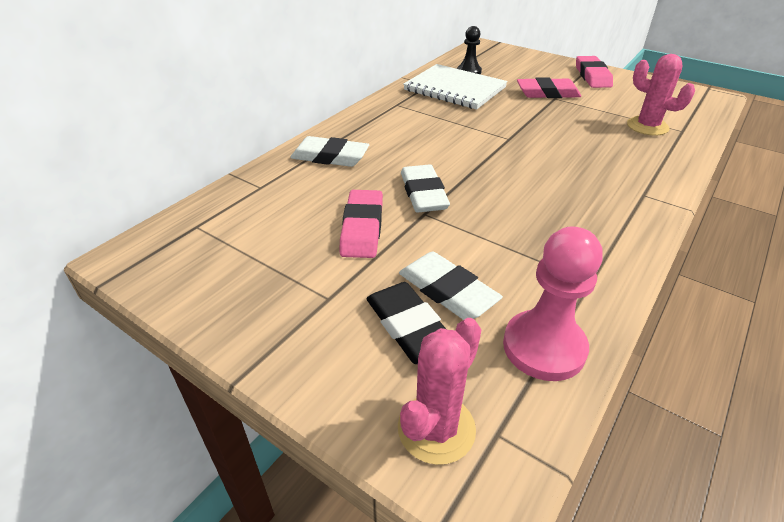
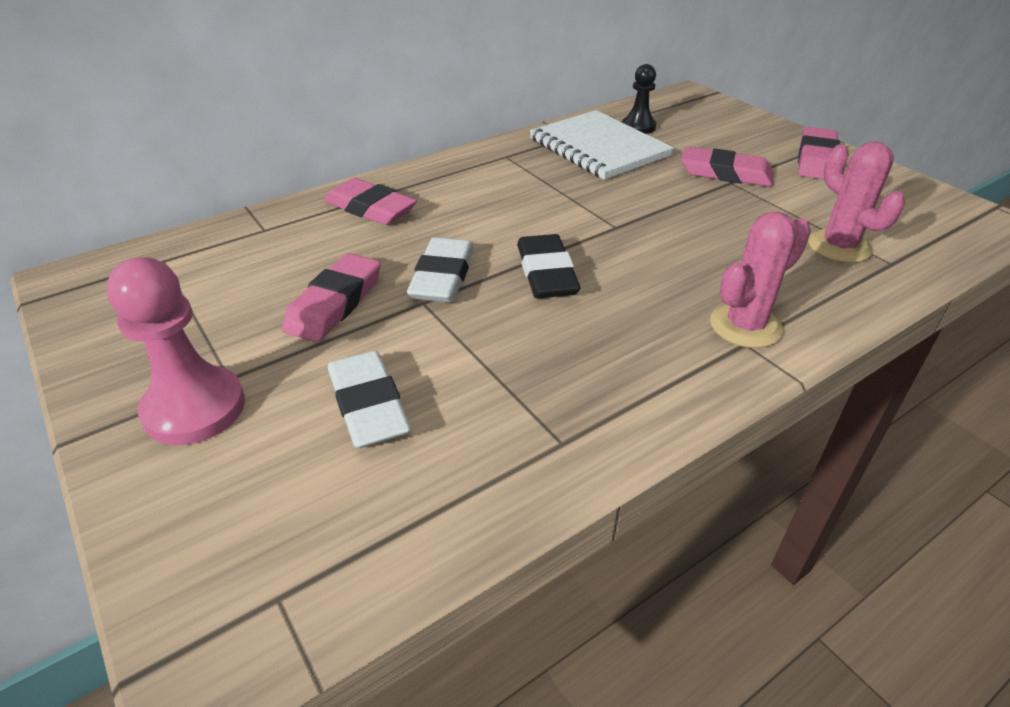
camera: 20 degrees right, 0 degrees up
(330, 157) = (370, 208): white eraser -> pink eraser
(409, 327) = (288, 437): black eraser -> black eraser (546, 273)
(436, 428) = (216, 566): pink cactus -> pink cactus (745, 326)
(544, 347) = (425, 510): pink pawn -> pink pawn (194, 408)

